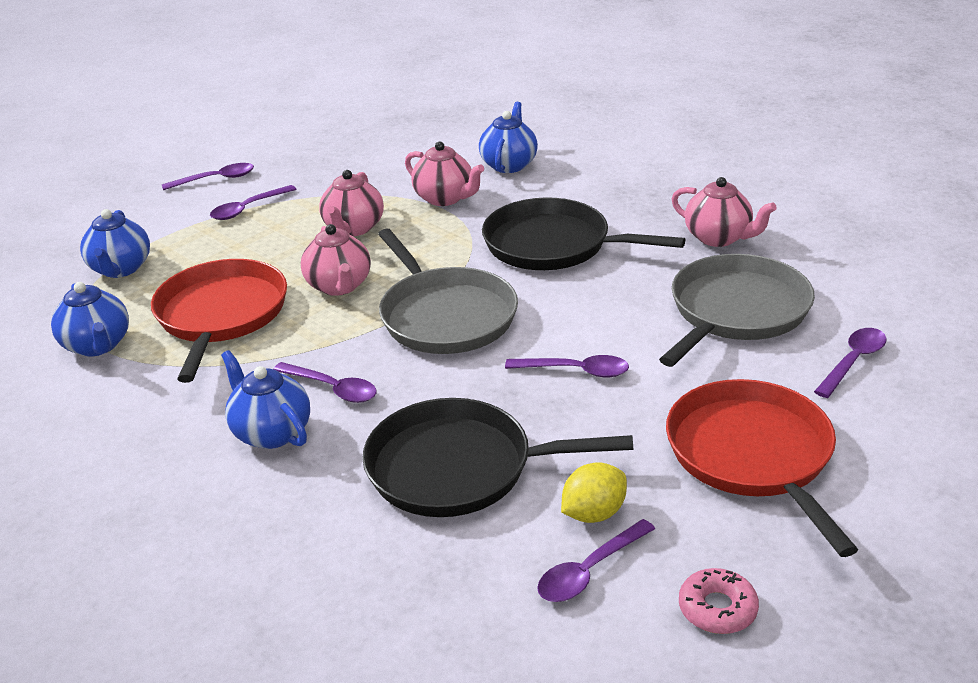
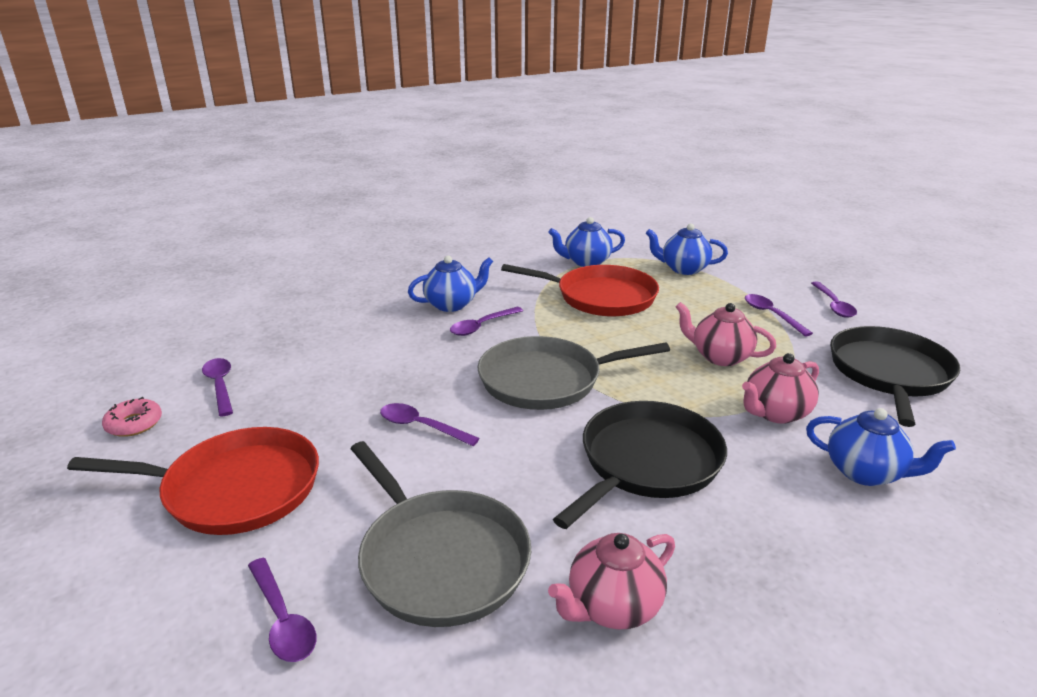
camera: 105 degrees right, 5 degrees down
(339, 286) = (619, 341): pink teapot -> none
(458, 468) = (358, 358): black pan -> black pan (889, 373)
(575, 371) = (421, 427): purple spoon -> purple spoon turned 90 degrees clockwise
(593, 513) = (263, 398): yellow lemon -> none

